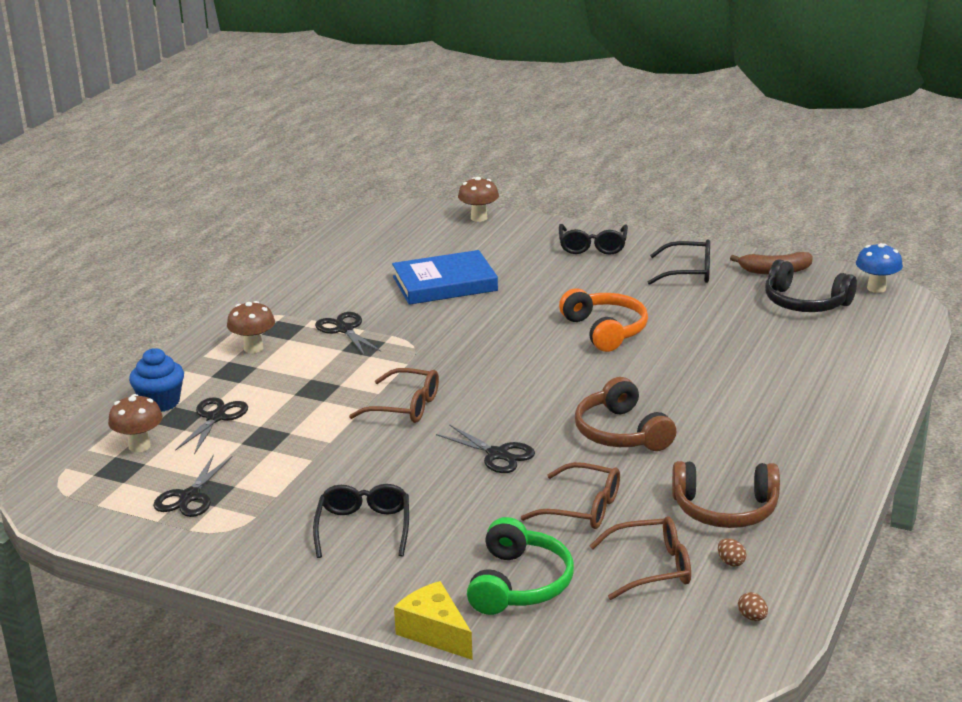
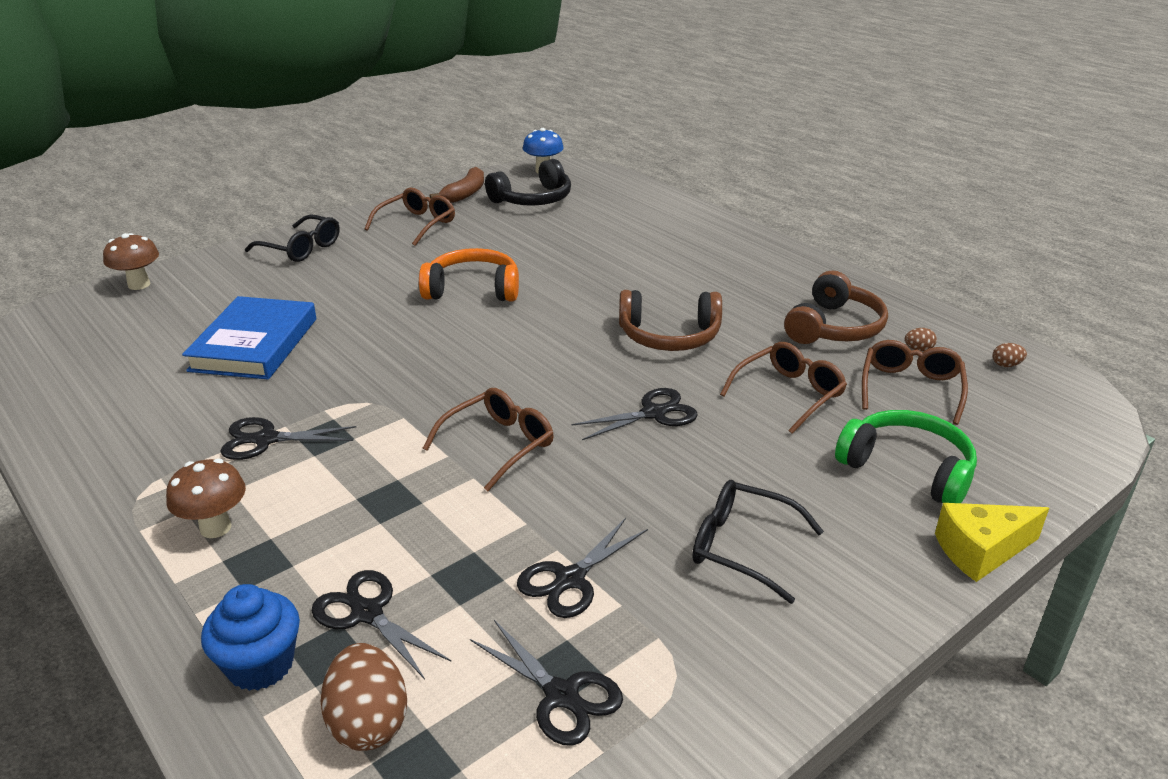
camera: 65 degrees left, 5 degrees up
(139, 446) = (368, 722): brown mushroom -> brown egg
(287, 472) = (570, 579): none -> black scissors
(688, 272) = (417, 224): black glasses -> brown glasses

